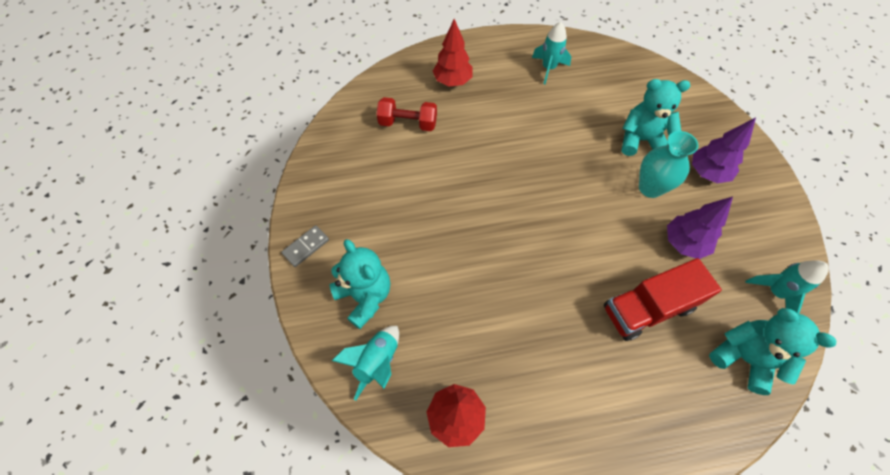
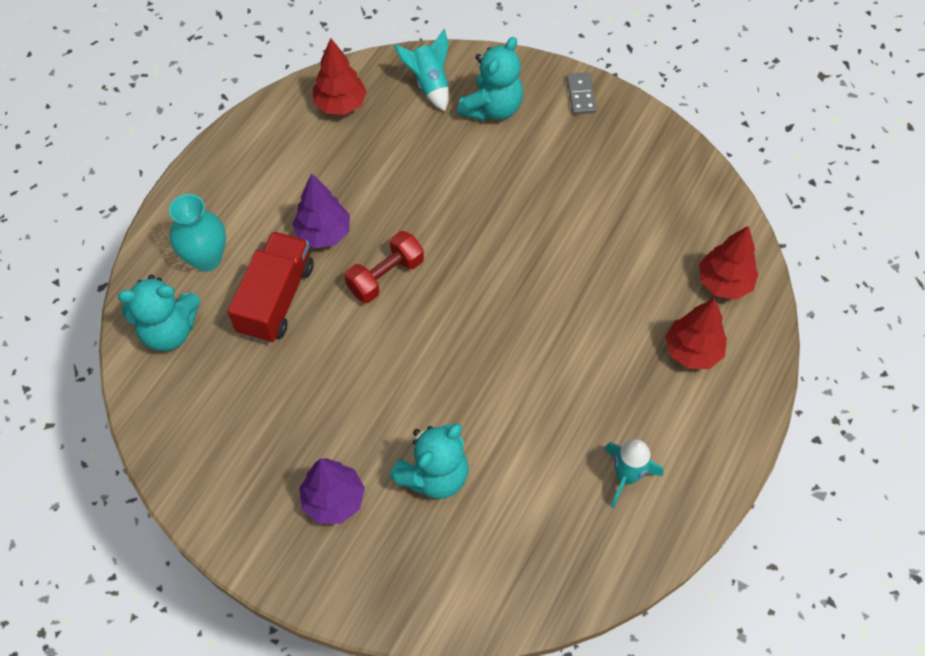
camera: 130 degrees right, 0 degrees up
(365, 296) = (492, 108): turquoise teddy bear -> turquoise teddy bear turned 60 degrees counterclockwise
(396, 91) = (724, 283): none -> red tree
(408, 123) = (663, 262): red dumbbell -> red dumbbell (385, 276)
(650, 188) = (373, 422): turquoise vase -> turquoise vase (206, 258)
(684, 243) = (293, 390): purple tree -> purple tree (323, 233)
(775, 292) = (178, 418): turquoise rocket -> none

